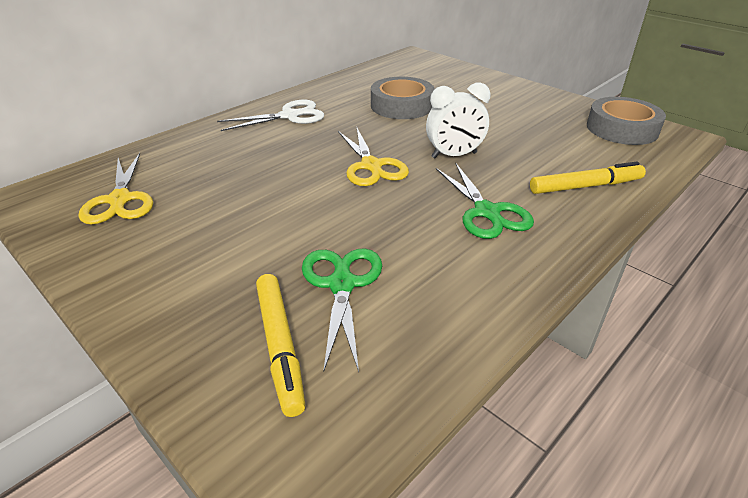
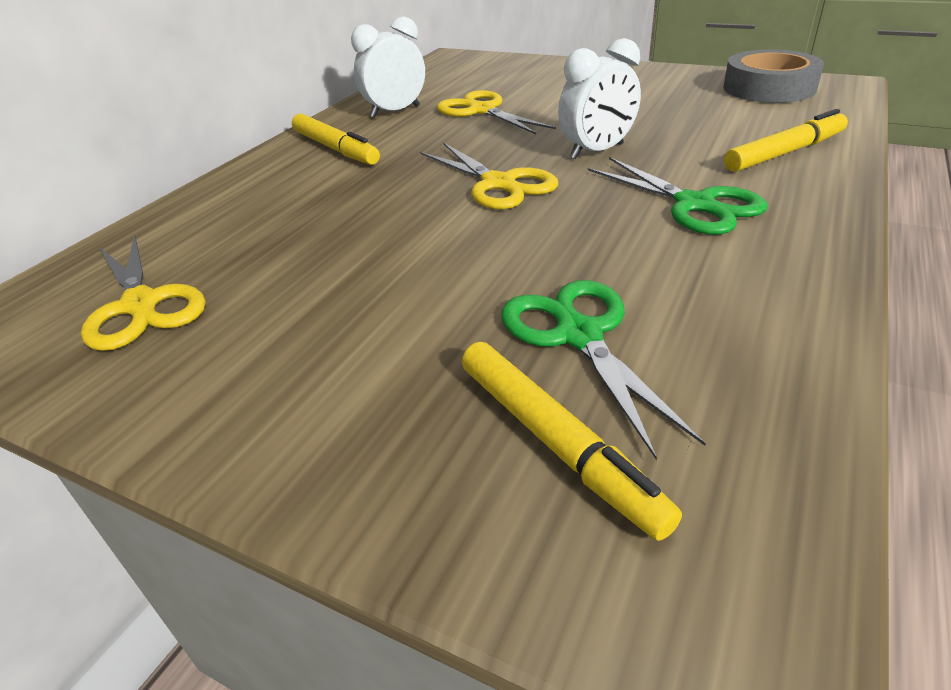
camera: 15 degrees left, 0 degrees up
(289, 116) = (335, 149): white scissors -> yellow marker
(345, 94) = (395, 111): none -> white clock
(401, 106) = (482, 111): grey tape -> yellow scissors

